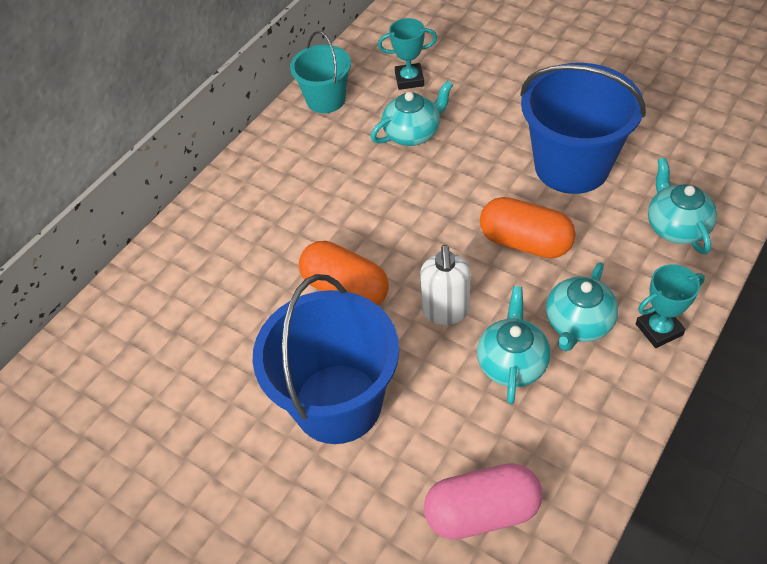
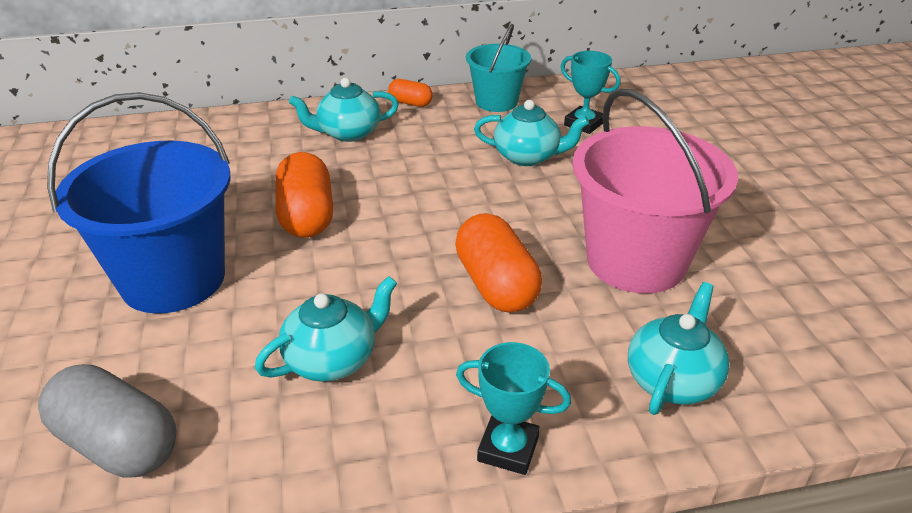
camera: 40 degrees right, 15 degrees down
(266, 144) = (410, 103): none -> orange capsule
(445, 311) = (348, 283): white soap dispenser -> none
(482, 512) = (118, 443): pink capsule -> grey capsule
(572, 166) = (636, 261): blue bucket -> pink bucket
(578, 324) = (438, 379): turquoise teapot -> turquoise teapot (348, 133)

